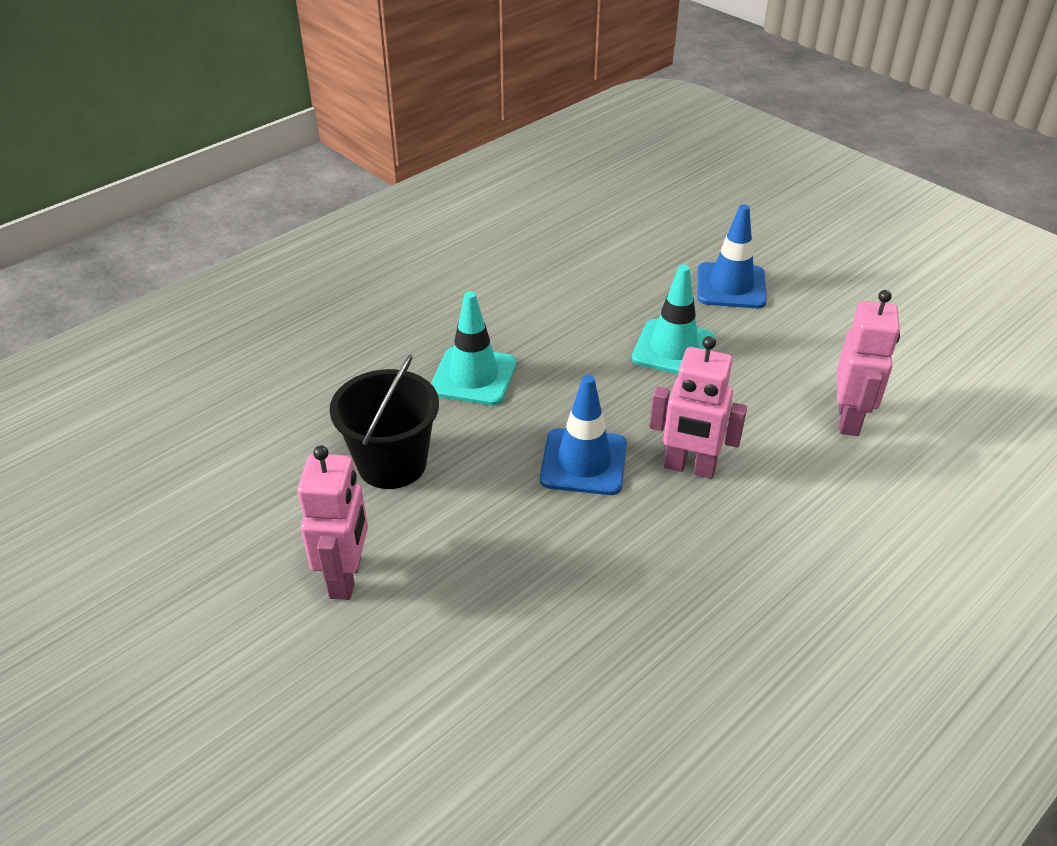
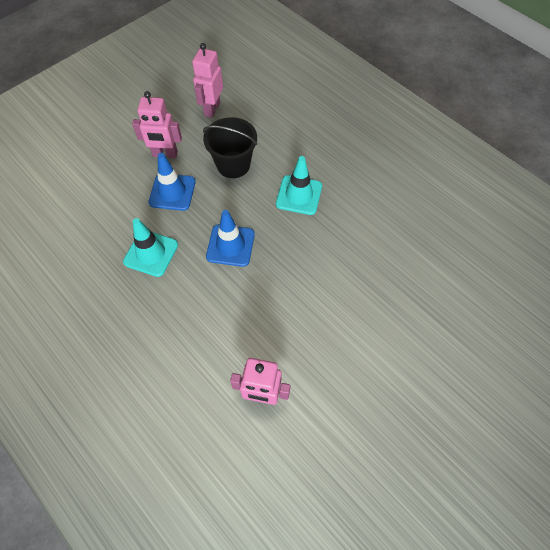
camera: 90 degrees right, 20 degrees up
(673, 349) = (328, 298): turquoise traffic cone -> turquoise traffic cone (151, 253)
(689, 468) = (224, 296): pink robot -> pink robot (212, 109)
(731, 286) = (401, 342): blue traffic cone -> blue traffic cone (172, 192)

